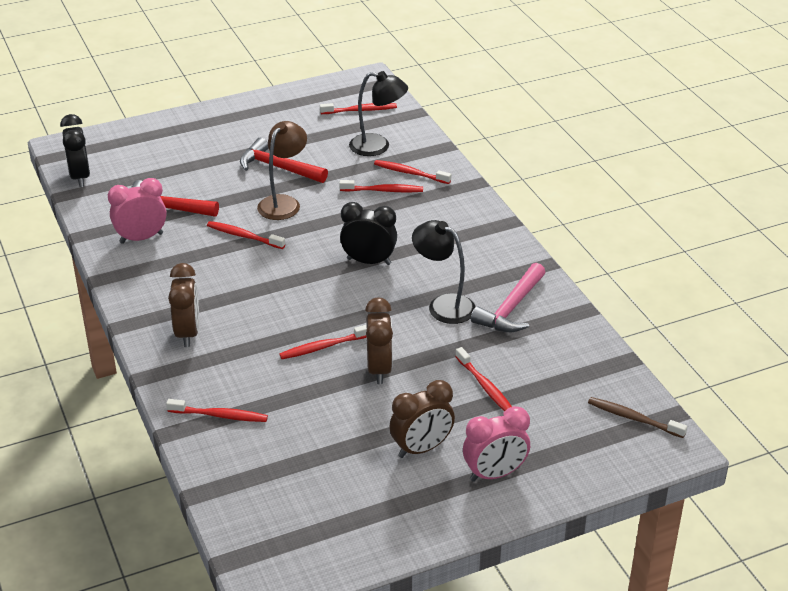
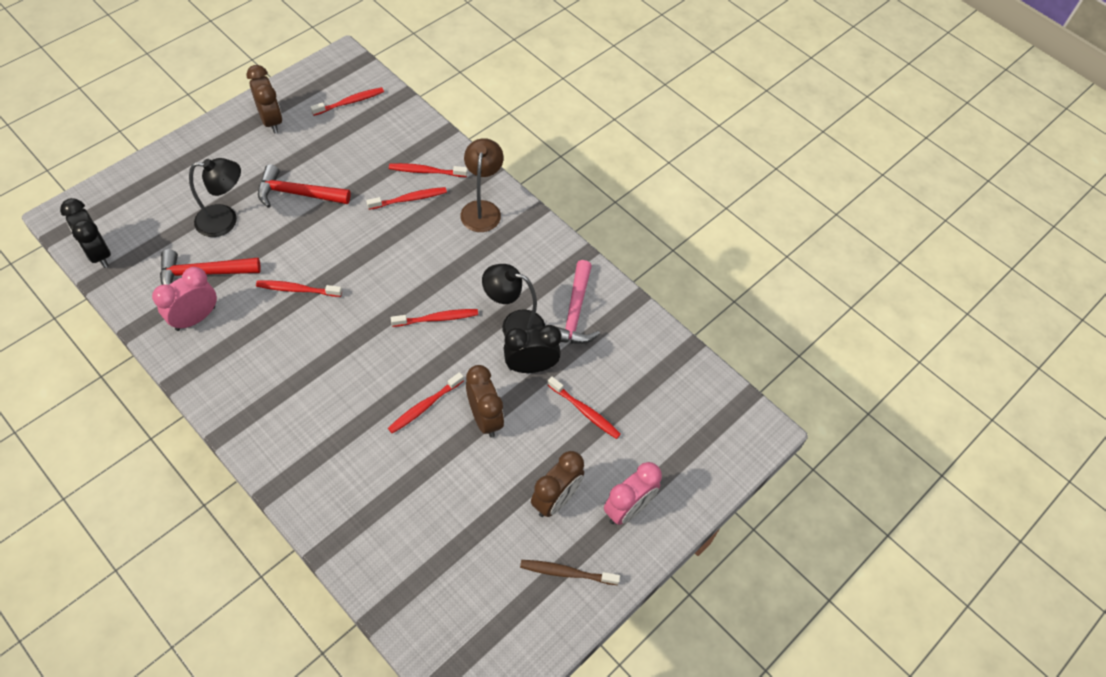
camera: 25 degrees left, 20 degrees up
(188, 333) = (289, 426): brown clock -> brown clock (271, 121)
(220, 415) = (359, 518): red toothbrush -> red toothbrush (437, 318)
(283, 203) = (320, 237): brown lamp -> brown lamp (482, 209)
(369, 261) = (428, 290): black clock -> black clock (531, 366)
(378, 147) = (384, 145): black lamp -> black lamp (225, 220)
(633, 418) = (719, 410): brown toothbrush -> brown toothbrush (566, 572)

